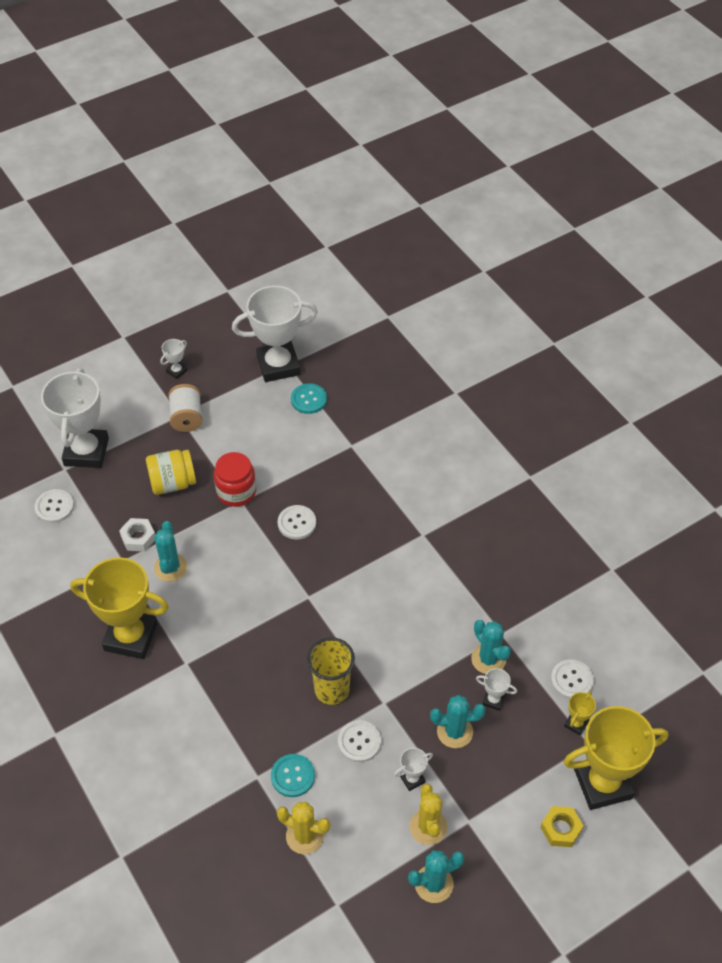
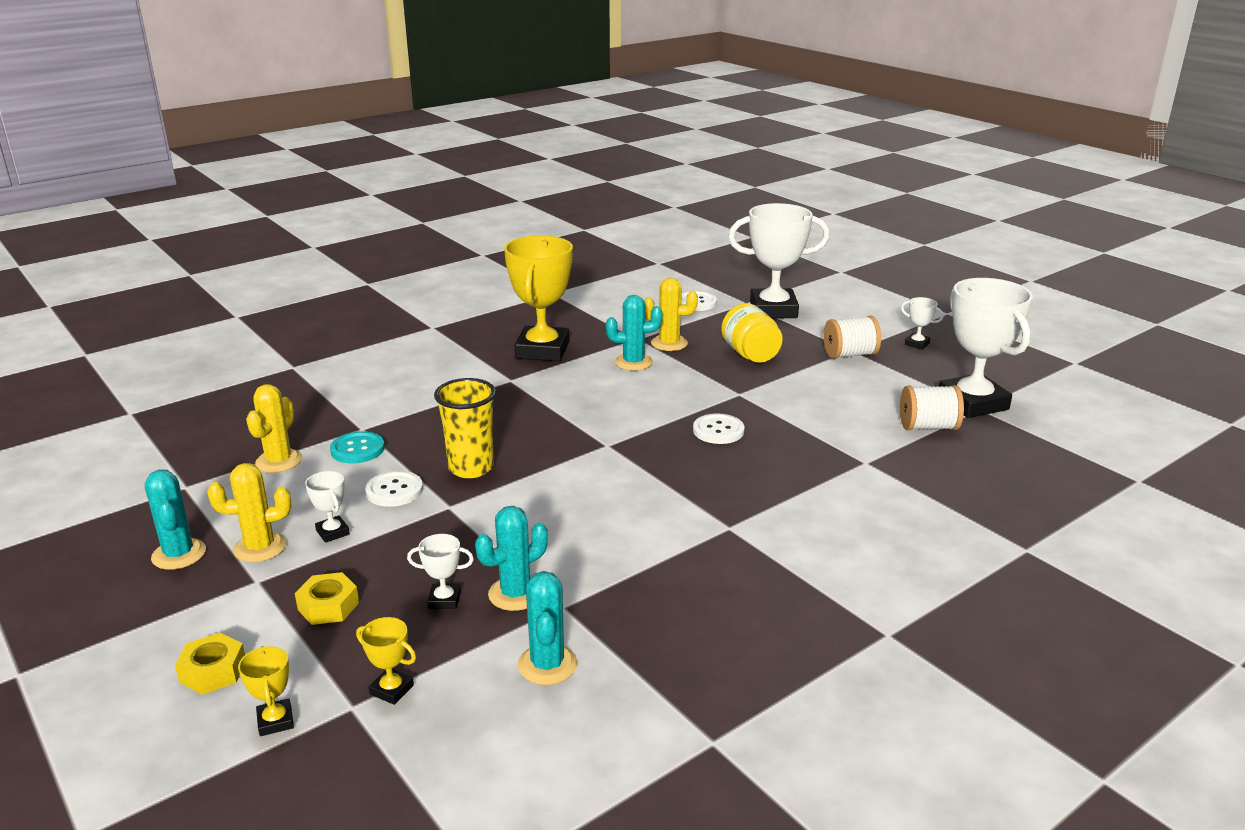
camera: 85 degrees right, 25 degrees down
(138, 538) = (669, 343): white nut -> yellow cactus
(236, 492) = (752, 390): red jar -> none
(308, 399) = (928, 427): turquoise button -> white spool
(455, 732) = (397, 565): turquoise cactus -> turquoise cactus (547, 665)
(493, 700) = (444, 600): white trophy -> white trophy turned 75 degrees clockwise
(497, 770) = (328, 606): none -> yellow nut
(571, 680) = (475, 685): white button -> none
(602, 784) = (275, 721): yellow trophy -> yellow trophy, size x0.42

